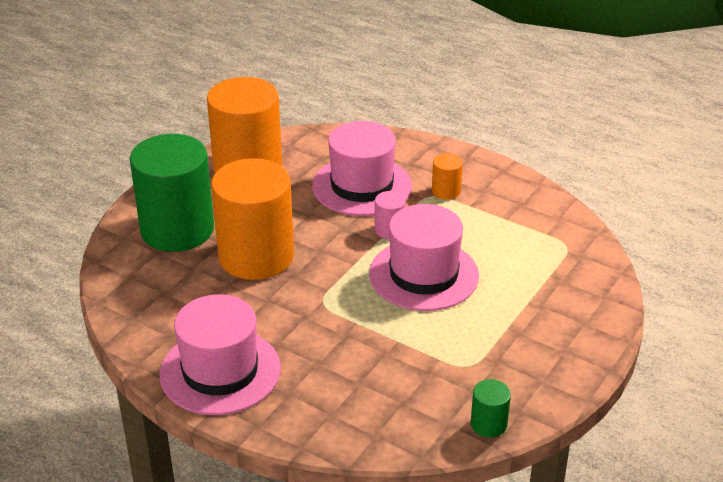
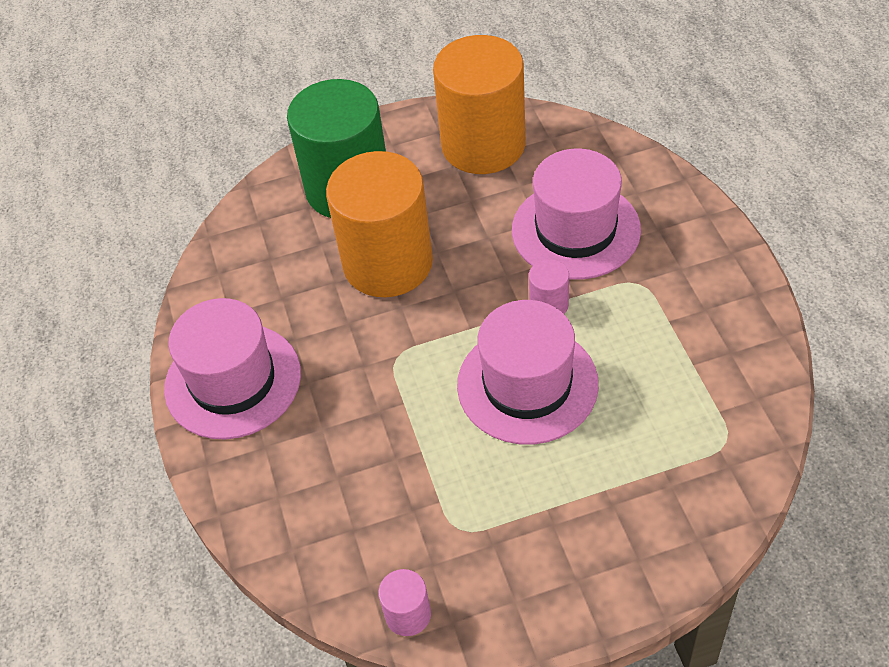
camera: 45 degrees right, 15 degrees up
(446, 191) = (661, 286): orange cylinder -> none
(488, 424) = (408, 614): green cylinder -> pink cylinder

